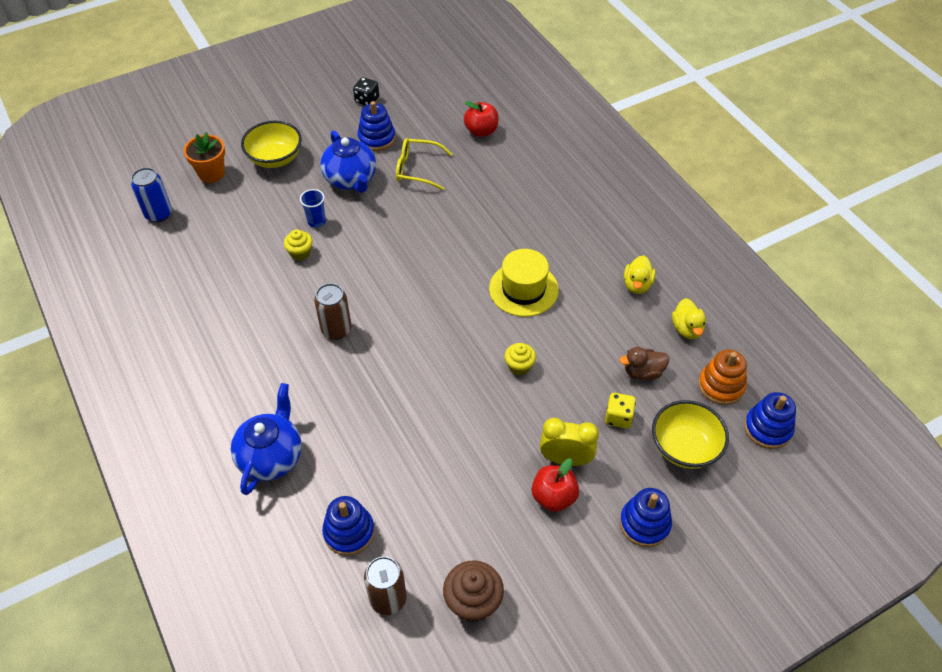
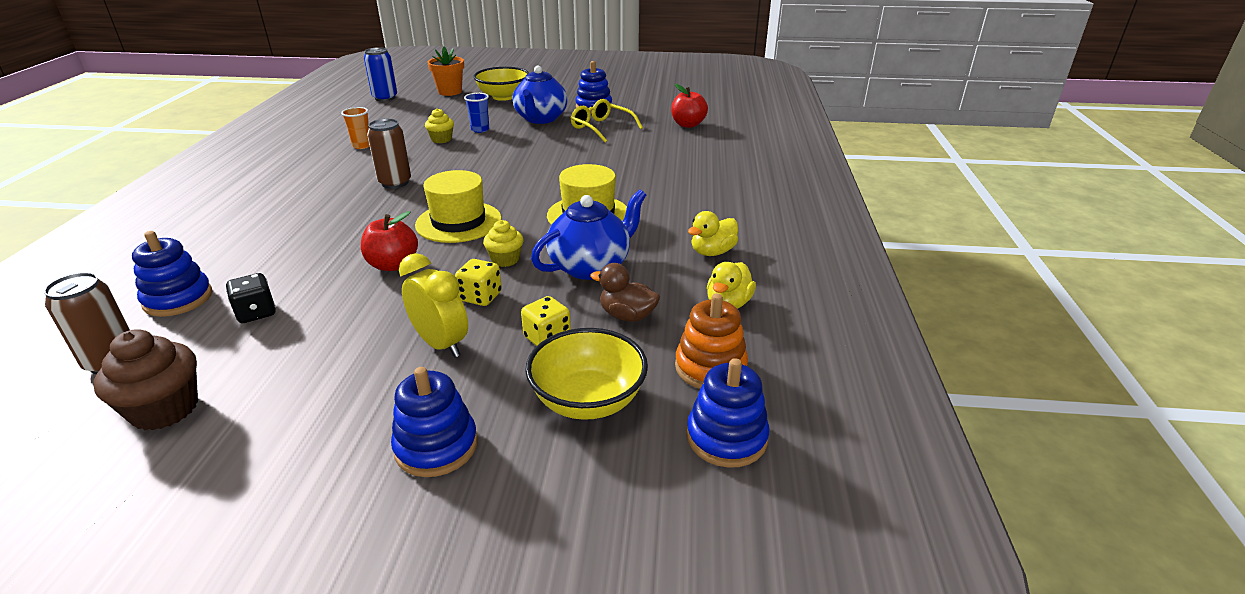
camera: 35 degrees right, 20 degrees down
(240, 297) = (362, 146): none -> orange cup
(271, 456) = (220, 229): blue teapot -> blue teapot (591, 266)
(367, 100) = (616, 90): black dice -> black dice (256, 313)
(442, 347) = (458, 222): none -> yellow hat
(543, 408) = (480, 297): none -> yellow dice
(553, 497) = (381, 367): red apple -> red apple (393, 265)

